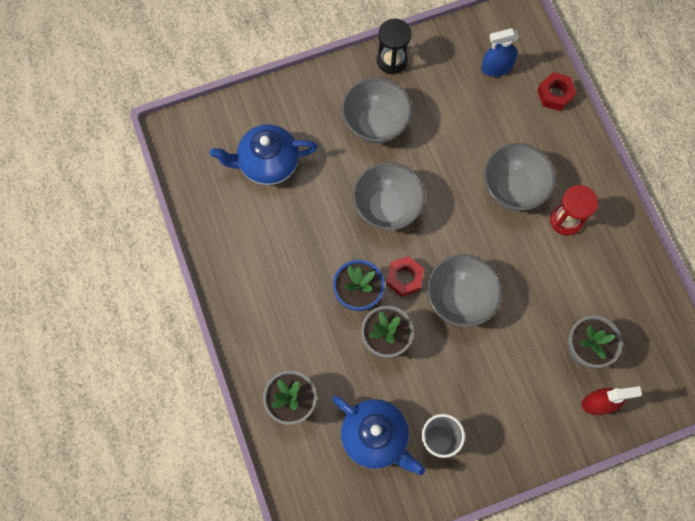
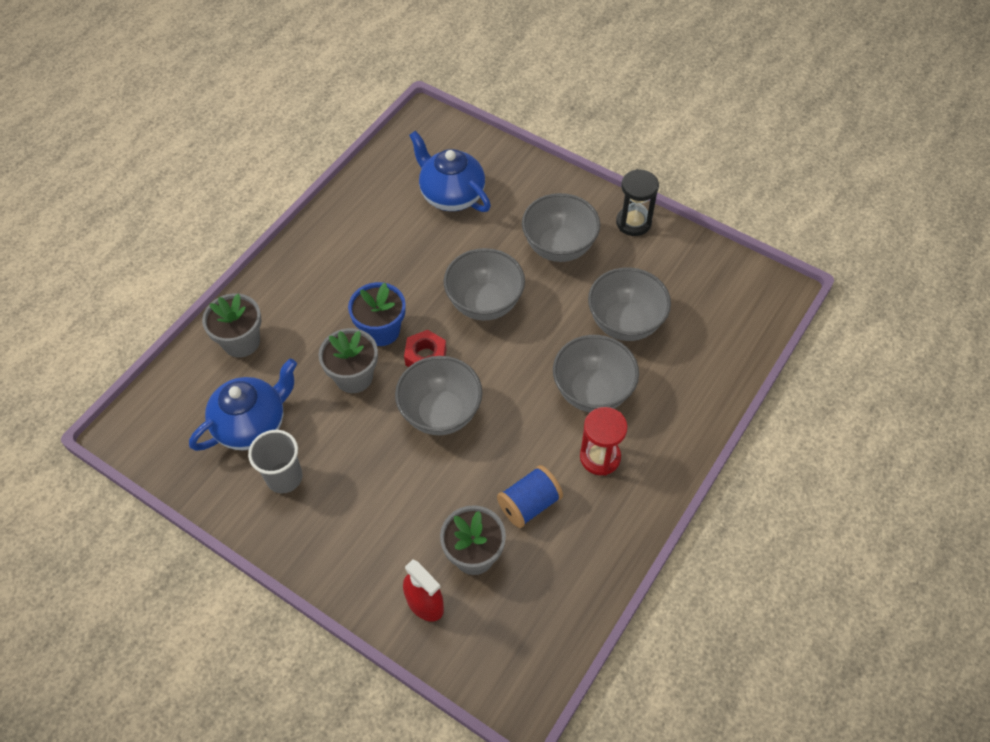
camera: 55 degrees right, 15 degrees down
(375, 437) = (252, 424): blue teapot -> blue teapot turned 135 degrees counterclockwise
(473, 128) = (625, 323): none -> grey bowl
(496, 68) = (706, 305): blue spray bottle -> none
(555, 94) = (726, 369): red nut -> none
(570, 289) = (529, 504): none -> blue spool

